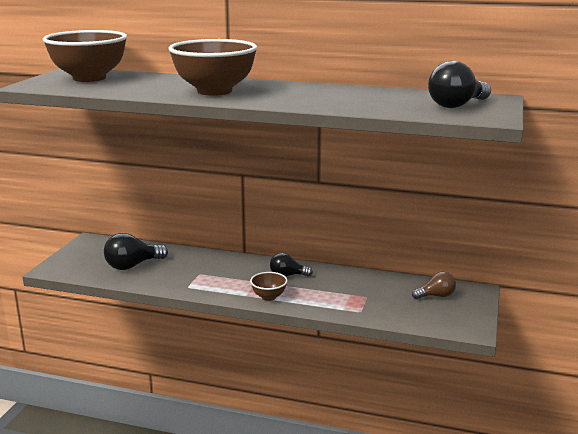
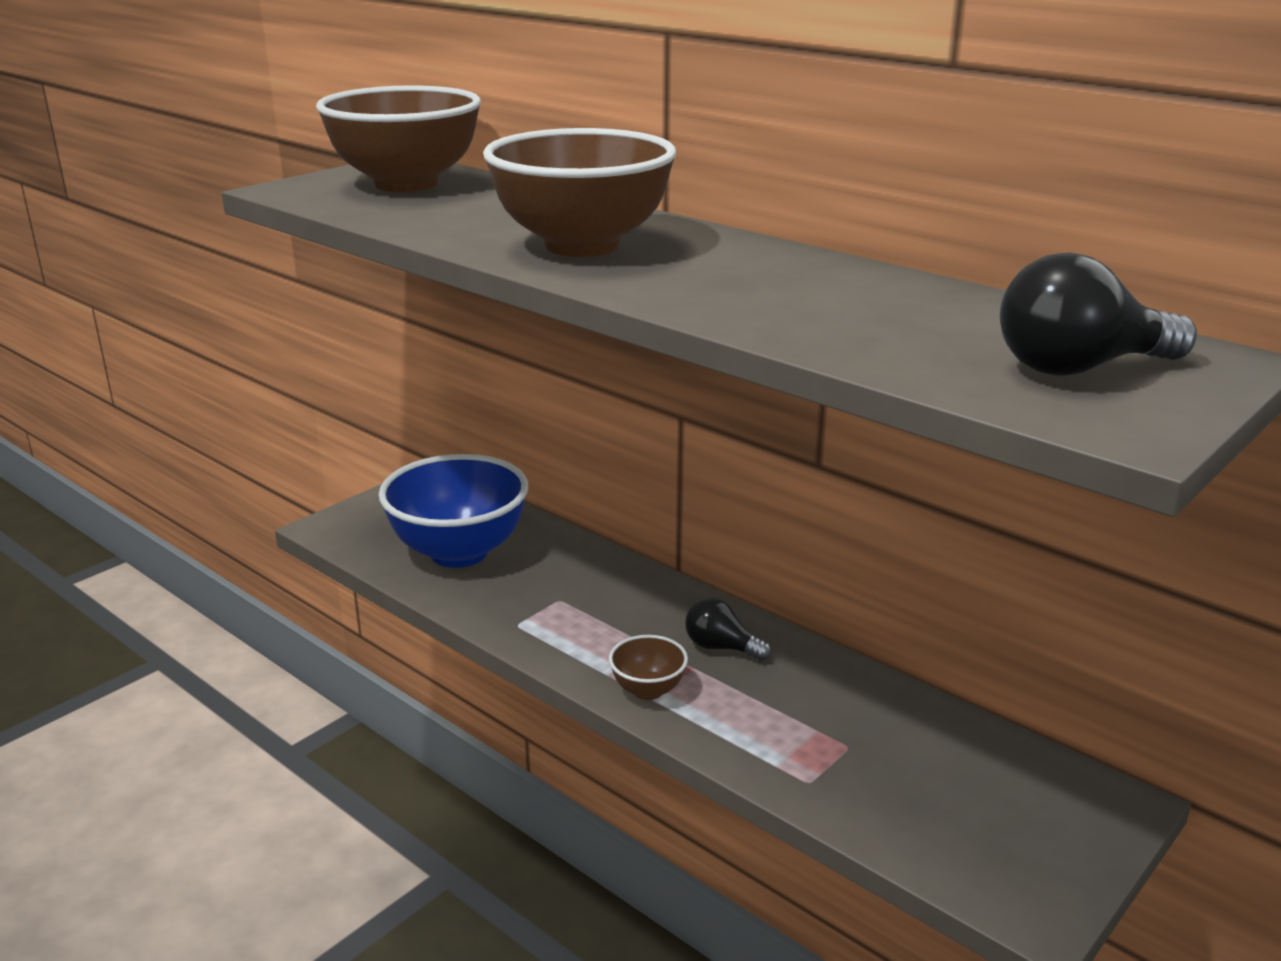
camera: 25 degrees right, 5 degrees up
(132, 266) = (459, 552): black light bulb -> blue bowl
(436, 296) = (1009, 790): brown light bulb -> none

